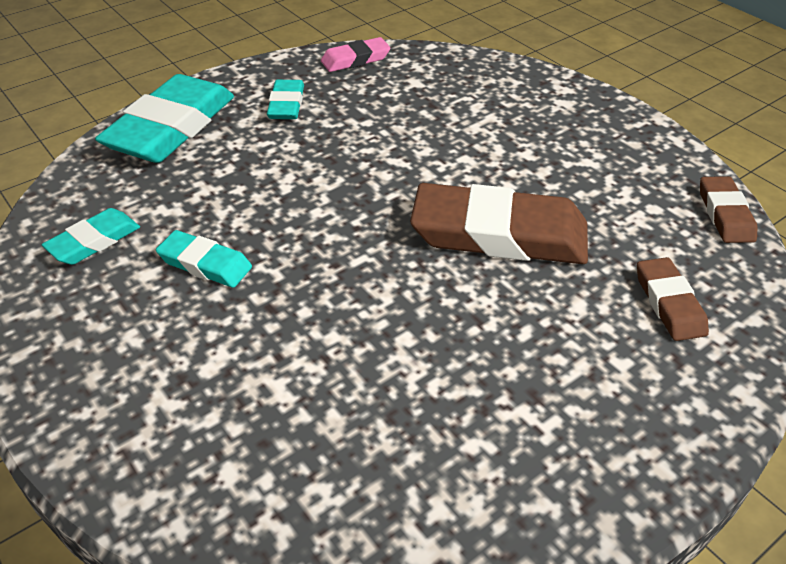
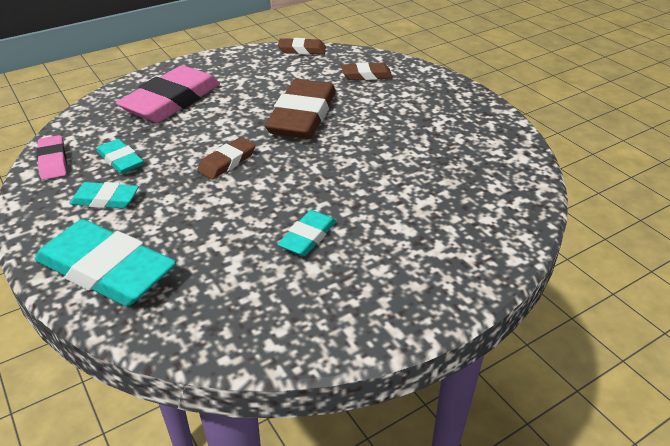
camera: 85 degrees left, 5 degrees down
(94, 241) = (267, 304): turquoise eraser -> turquoise eraser (120, 160)
(366, 177) = (227, 162): none -> brown eraser
(504, 111) = (172, 101): none -> pink eraser

